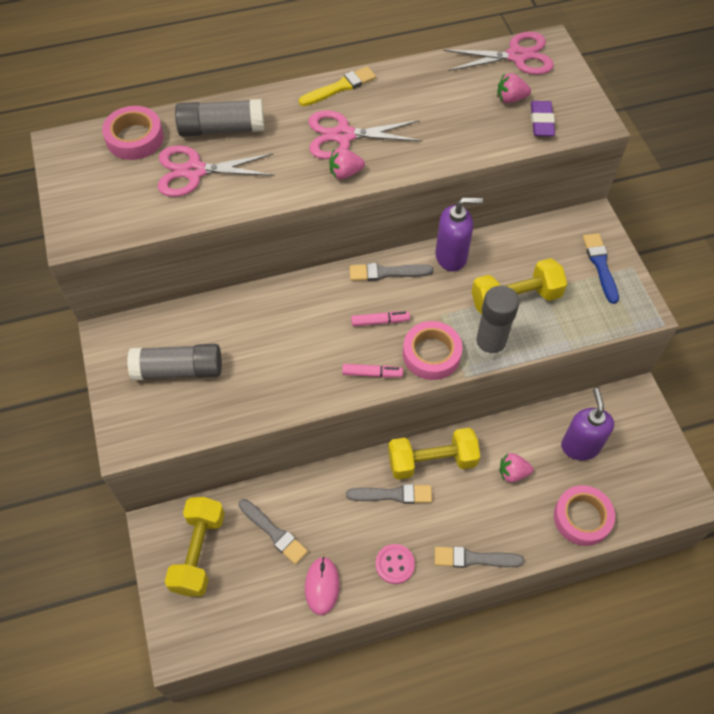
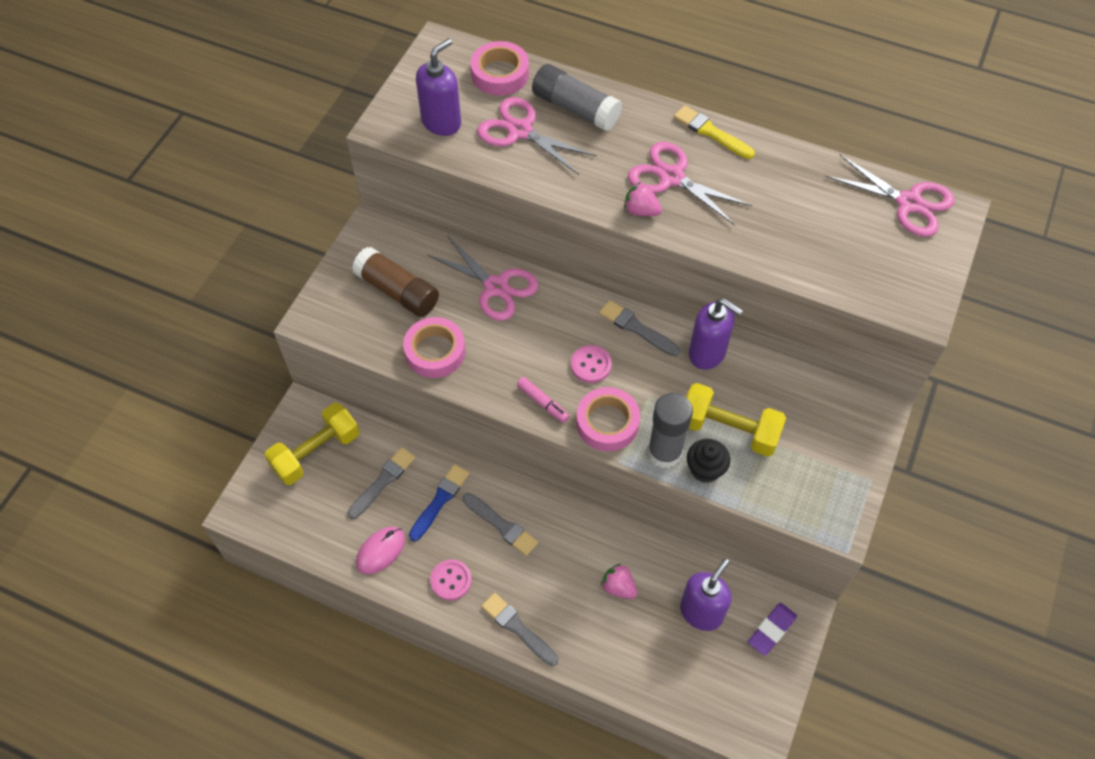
camera: 40 degrees right, 0 degrees up
(122, 203) = (441, 122): none -> purple soap dispenser
(179, 370) = (397, 291): grey glue stick -> brown glue stick
(254, 313) = (496, 287): none -> pink scissors
(274, 532) = (383, 481): grey brush -> grey brush turned 135 degrees counterclockwise
(340, 87) = (711, 132): yellow brush -> yellow brush turned 150 degrees counterclockwise
(380, 321) = (591, 365): pink marker -> pink button
(432, 461) = (559, 524): yellow dumbbell -> none
(510, 99) = (860, 239): pink strawberry -> none
(526, 337) = (705, 469): none -> black cupcake
(541, 122) = (868, 278): purple eraser -> purple eraser (771, 630)
(582, 518) = (642, 671): pink tape -> pink tape (435, 351)
(600, 265) = (841, 457): blue brush -> blue brush (440, 500)

